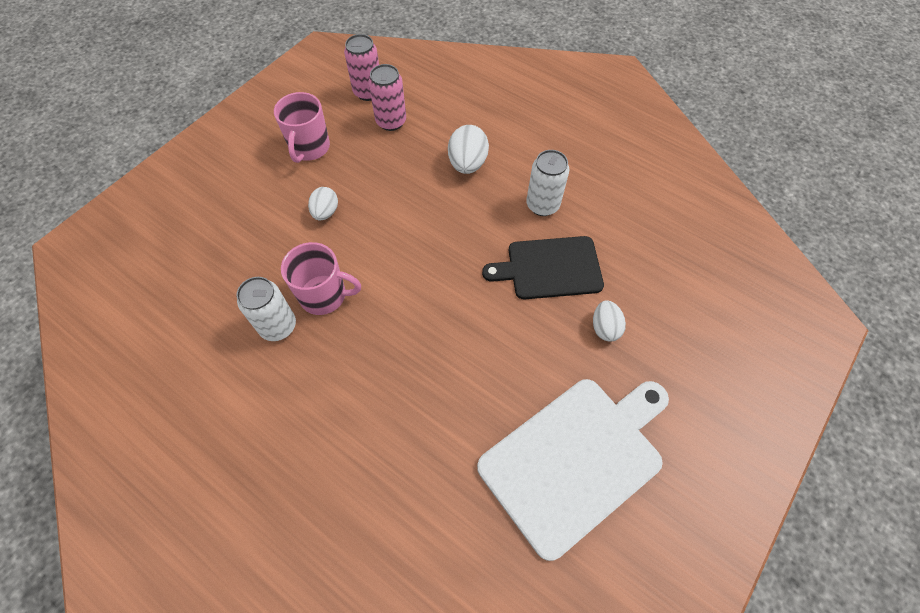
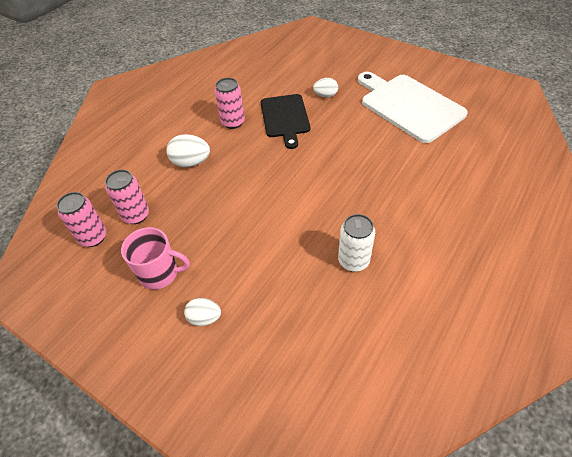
camera: 90 degrees left, 10 degrees down
(324, 295) = (321, 235): pink mug -> none
(325, 212) = (238, 248): white egg -> white egg (204, 318)
(542, 205) = (233, 122): white can -> pink can

